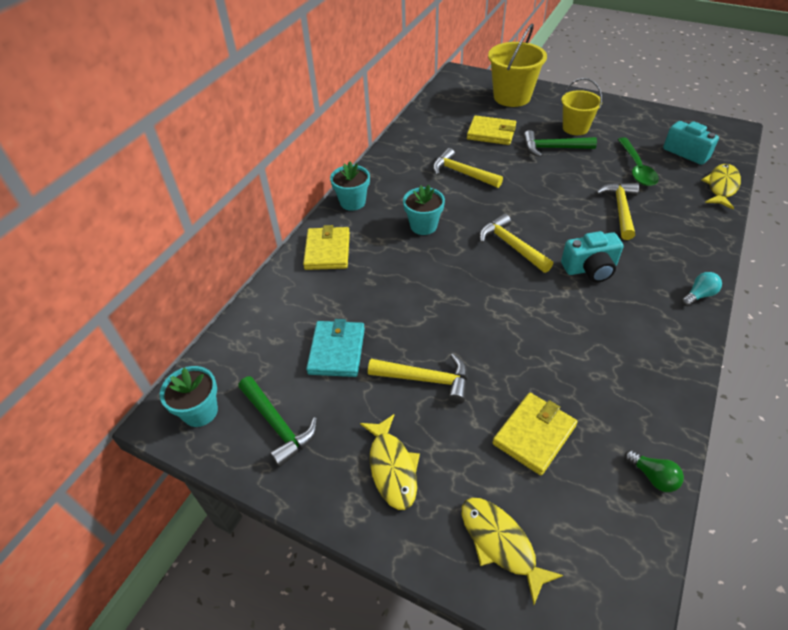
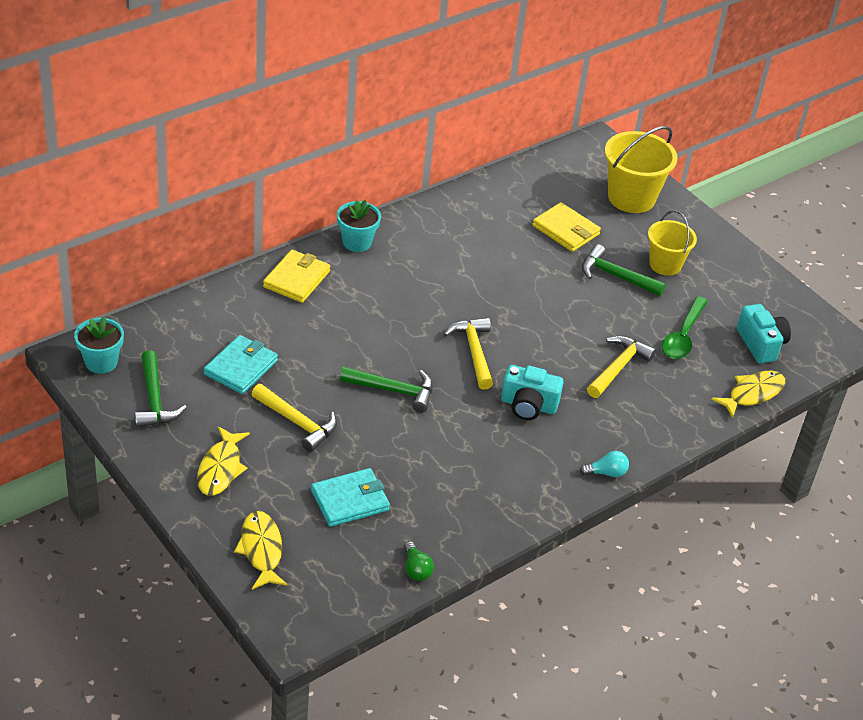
camera: 20 degrees right, 5 degrees down
(423, 226) = (406, 296): turquoise flower pot -> none
(462, 173) = (492, 260): yellow hammer -> none
(480, 308) = (394, 391): none -> green hammer
(534, 435) = (350, 500): yellow wallet -> turquoise wallet

